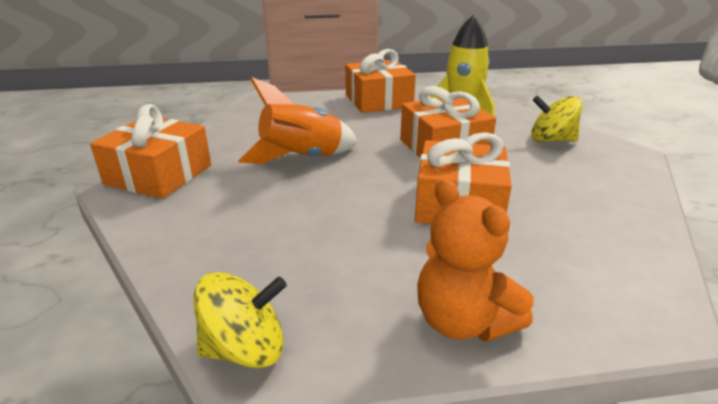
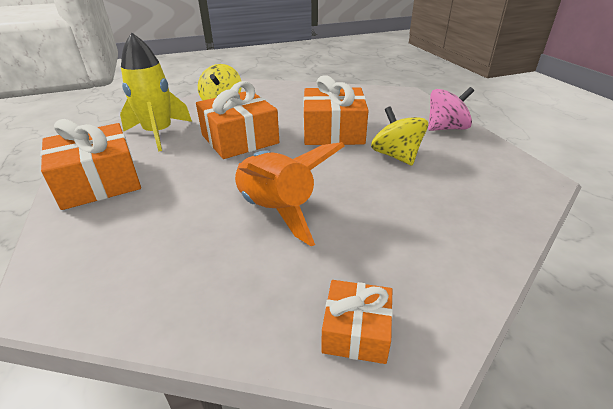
camera: 100 degrees left, 5 degrees up
(159, 175) = (356, 331): orange gift -> orange gift, size x0.55
(245, 349) = (531, 184): yellow spinning top -> yellow spinning top (396, 156)
(463, 321) = (446, 128): orange teddy bear -> pink spinning top

